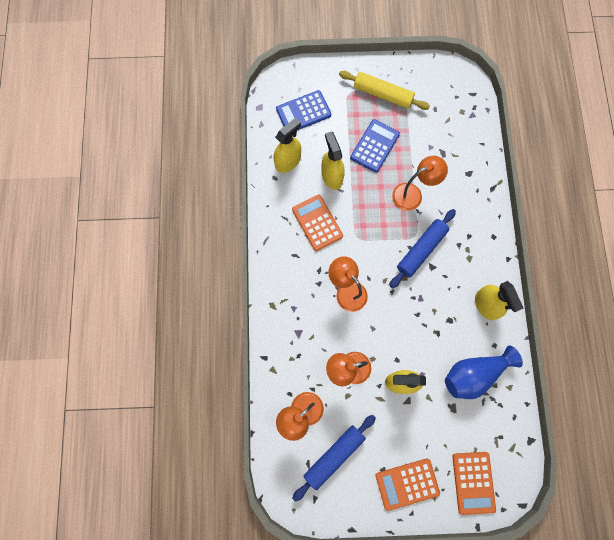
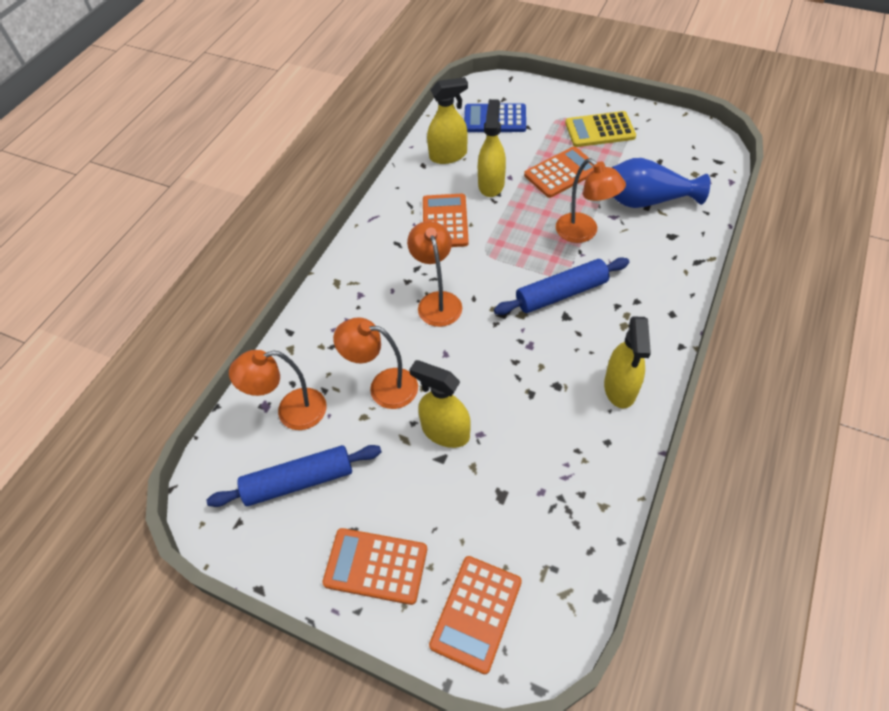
camera: 30 degrees right, 20 degrees down
(375, 146) = (561, 173): blue calculator -> orange calculator
(382, 94) = (599, 130): yellow rolling pin -> yellow calculator
(413, 194) = (583, 233): orange lamp -> orange lamp turned 45 degrees clockwise
(474, 374) = (556, 466): blue vase -> blue vase (647, 200)

